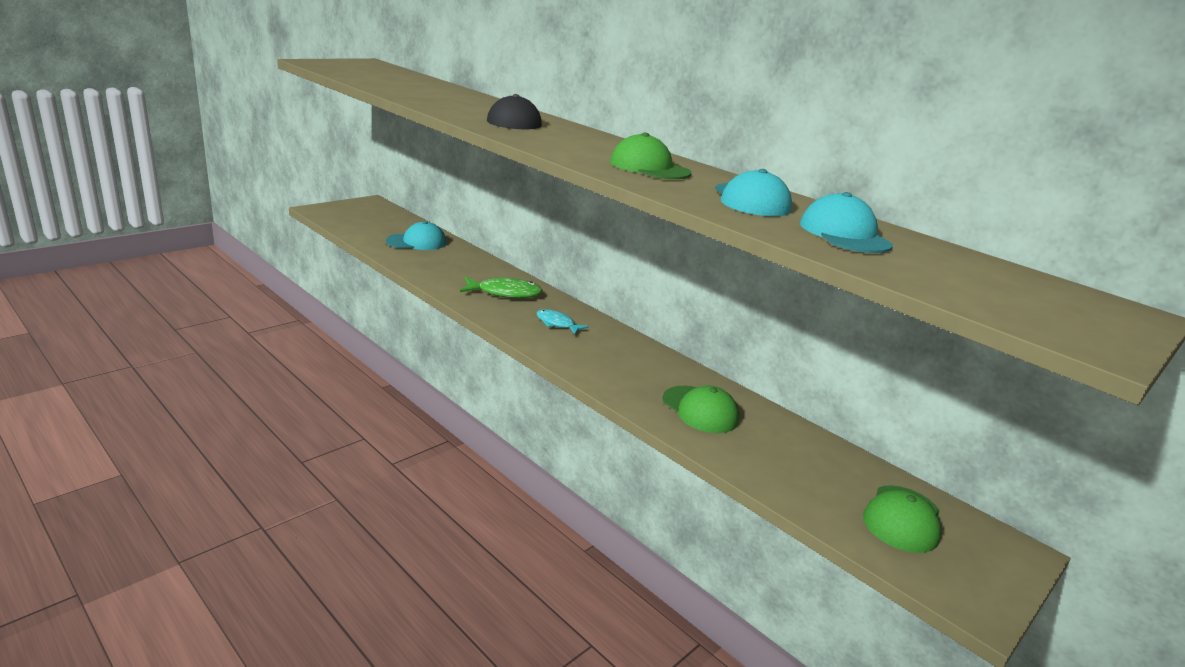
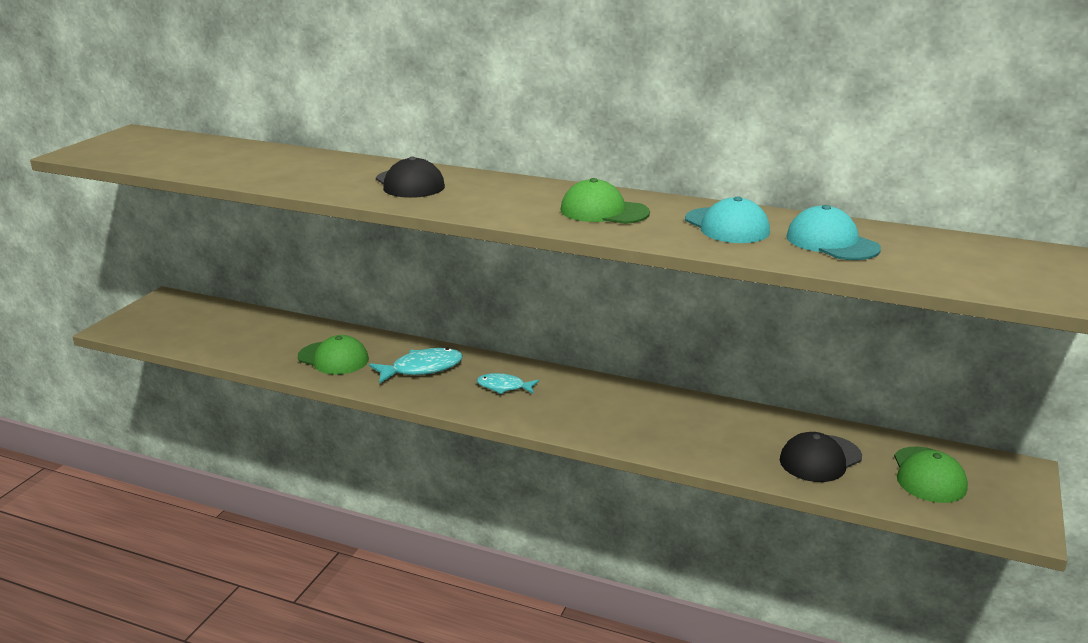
camera: 20 degrees left, 0 degrees up
(417, 242) = (270, 336): turquoise cap -> none
(505, 293) = (422, 369): green fish -> turquoise fish
(700, 410) = (704, 433): green cap -> green cap (333, 358)
(796, 466) = (820, 459): none -> black cap

